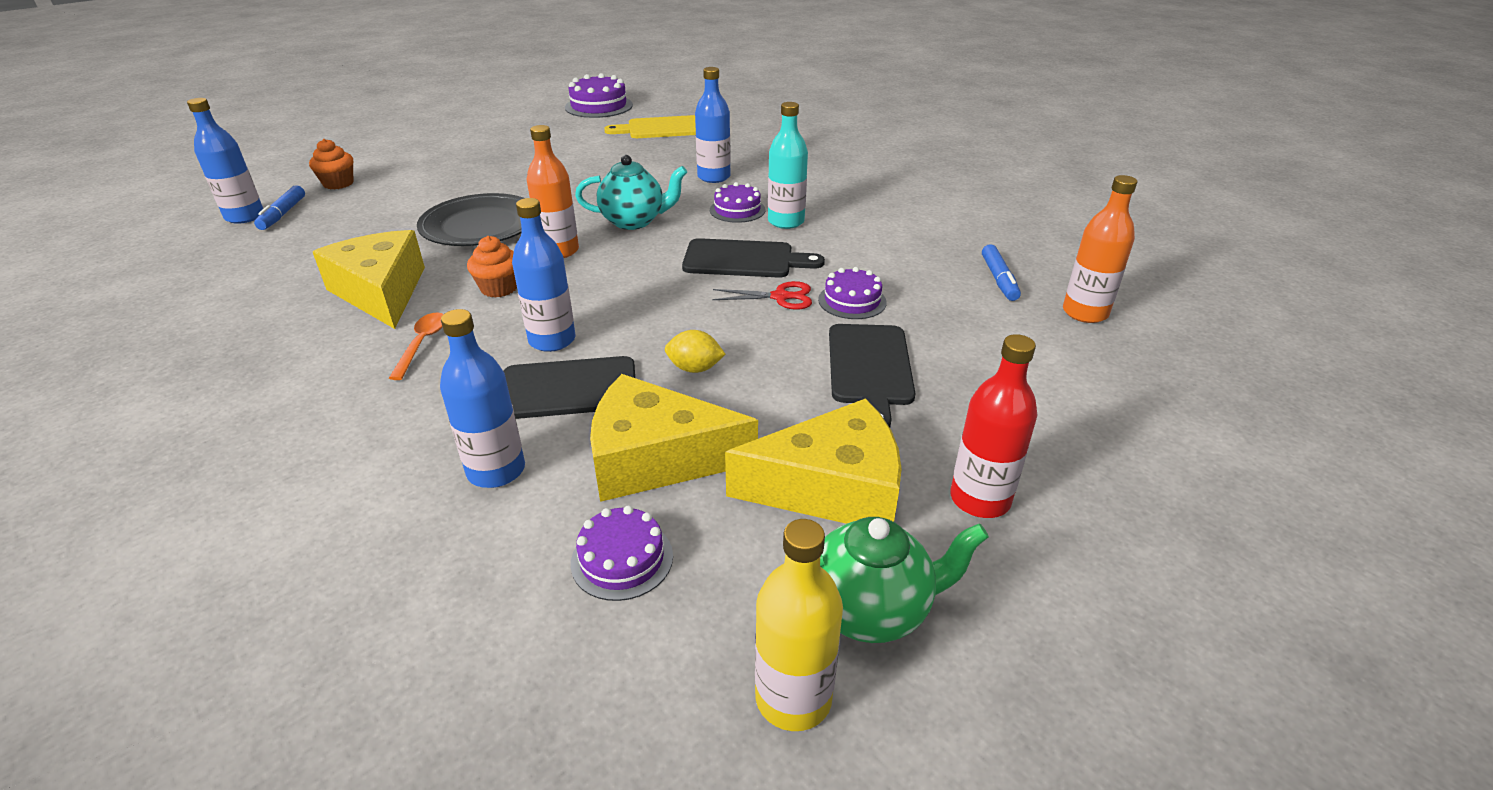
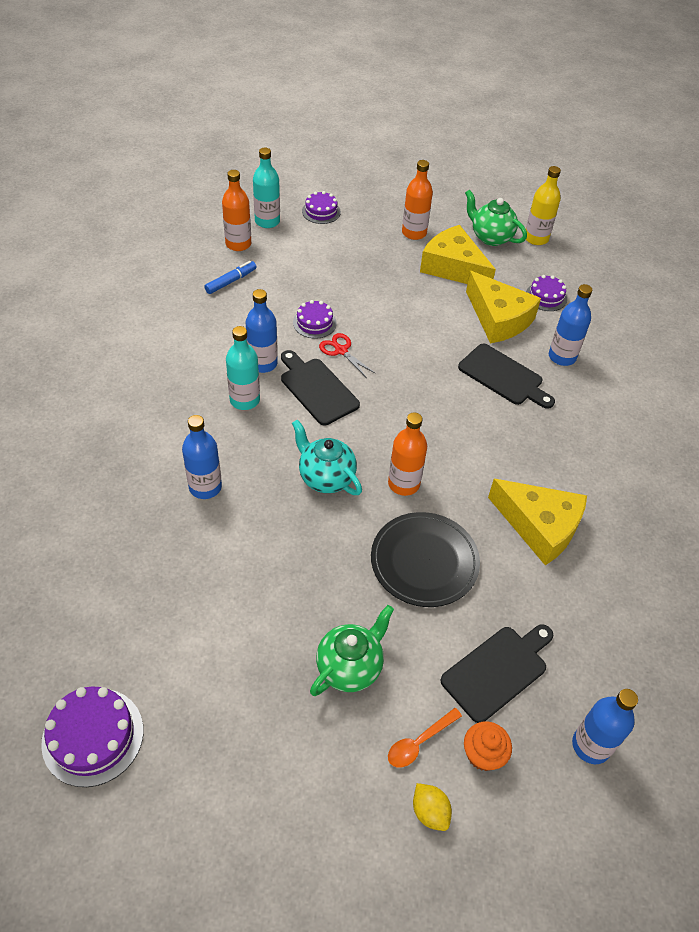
camera: 135 degrees left, 15 degrees up
(283, 214) = (557, 721): blue marker -> none
(381, 292) = (539, 526): yellow cheese -> yellow cheese turned 75 degrees counterclockwise
(422, 344) = (544, 457): orange spoon -> orange spoon (419, 742)
(479, 170) = (350, 667): none -> green teapot
(499, 288) = (470, 474): orange cupcake -> none
(552, 340) = (479, 409): blue bottle -> blue bottle (263, 363)
(663, 128) = (118, 611): yellow cutting board -> none
(695, 368) = (435, 343): yellow lemon -> yellow lemon (430, 812)
(737, 210) = (251, 435): purple cake -> purple cake (321, 211)
(870, 369) = (368, 290): black cutting board -> black cutting board (497, 670)
(980, 499) = (414, 233): red bottle -> orange bottle
(1133, 357) = (267, 221): none -> turquoise bottle

